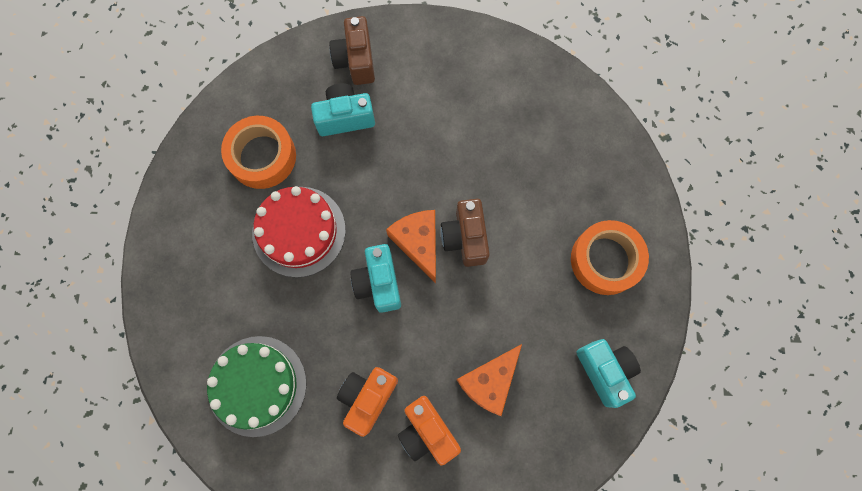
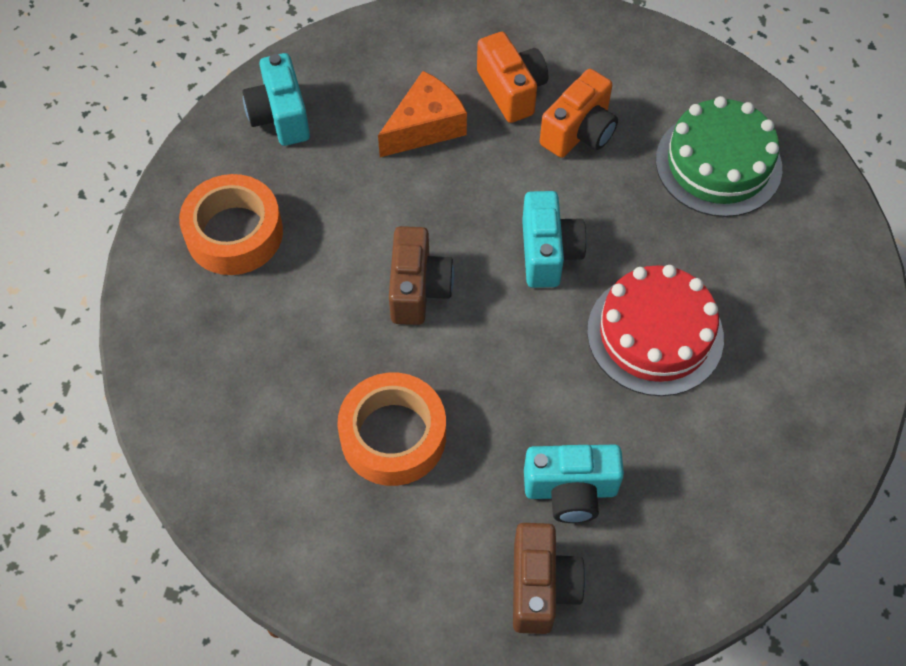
camera: 170 degrees left, 15 degrees down
(262, 156) = (707, 450): orange tape -> orange tape (393, 436)
(418, 243) = (485, 293): orange cheese -> none

